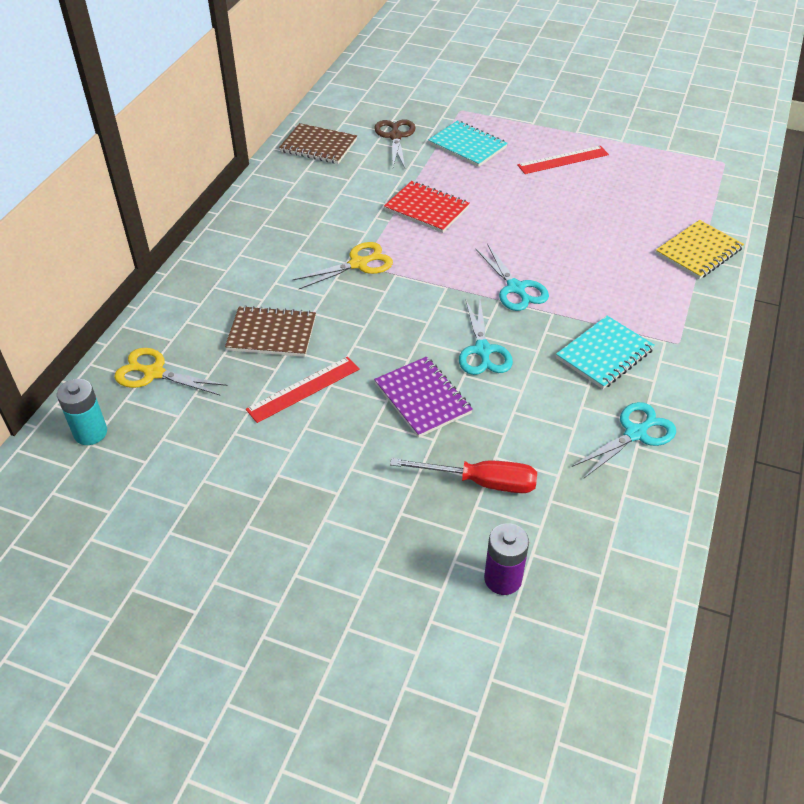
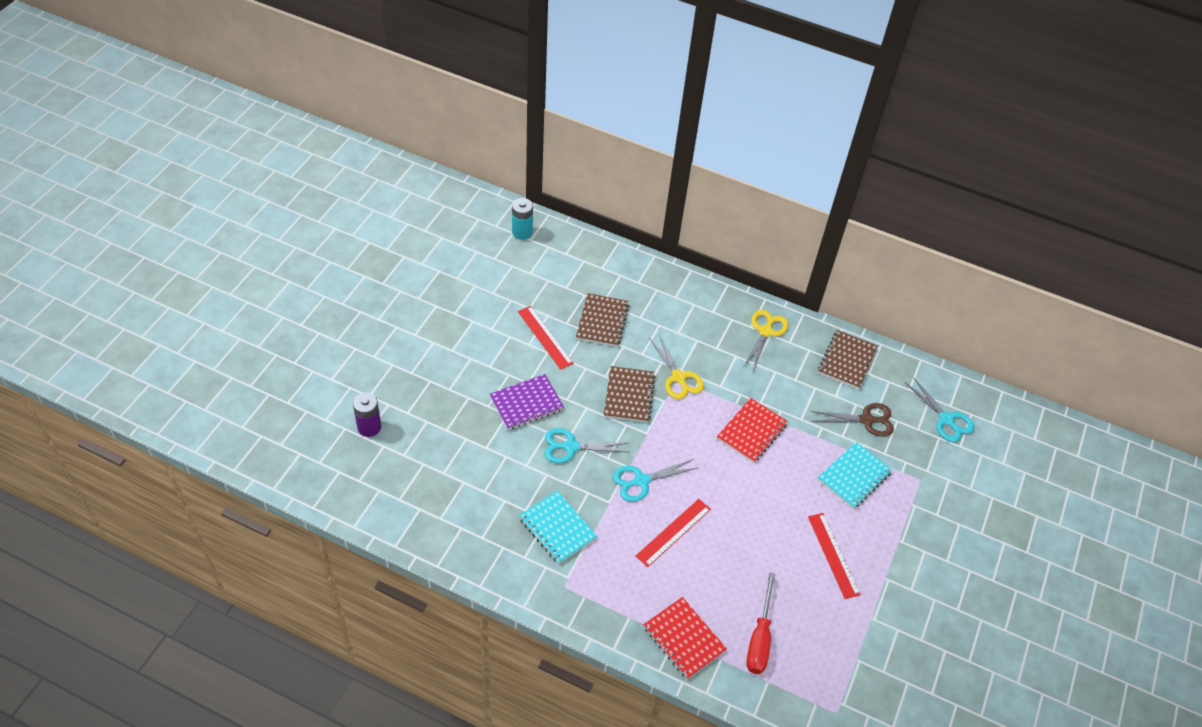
camera: 90 degrees right, 5 degrees up
(154, 373) = (570, 260): yellow scissors -> yellow scissors (765, 331)
(393, 304) = (629, 396): none -> brown notebook
(481, 482) = (446, 427): red screwdriver -> red screwdriver (759, 638)
(575, 262) = (673, 532): none -> red ruler
(635, 433) = (472, 529): turquoise scissors -> turquoise scissors (946, 419)
(698, 252) = (684, 639): yellow notebook -> red notebook

